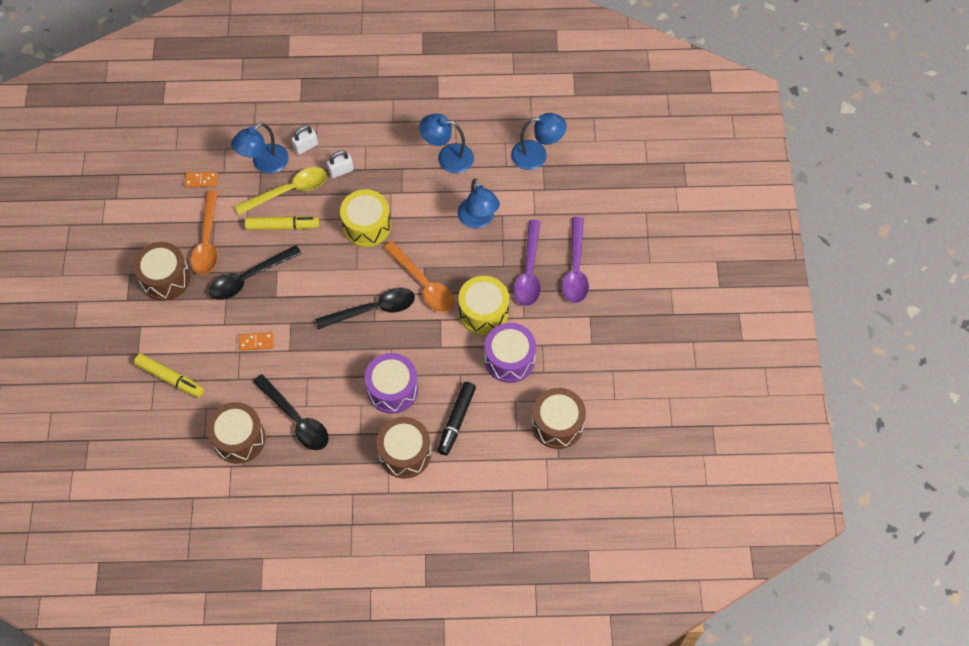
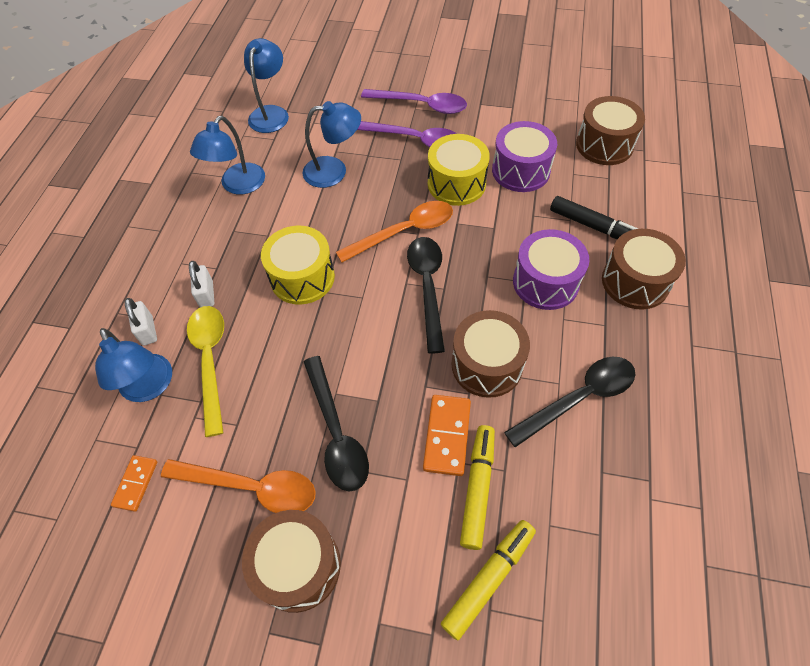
camera: 75 degrees left, 5 degrees down
(239, 438) = (605, 480): brown drum -> brown drum (487, 365)
(256, 342) = (447, 436): orange domino -> orange domino, size x1.56
(282, 226) = (265, 376): yellow marker -> yellow marker (478, 488)

